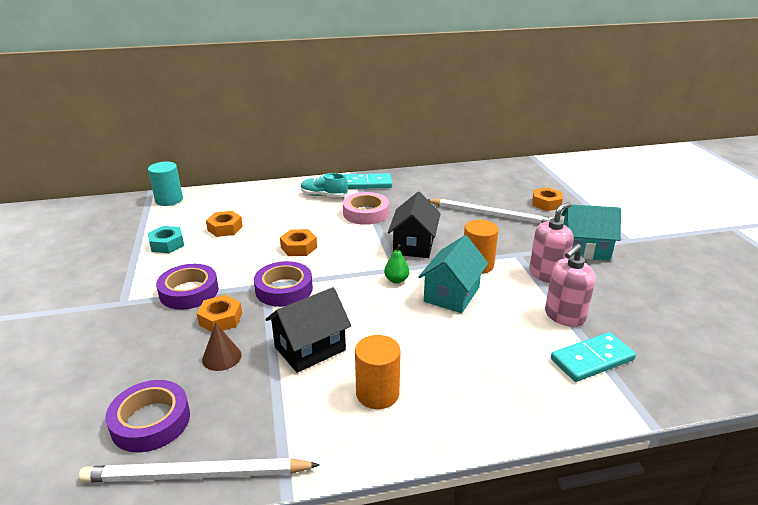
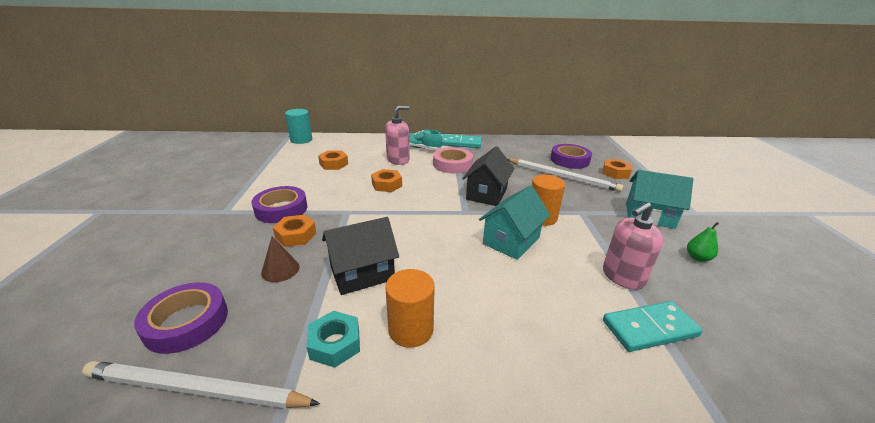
camera: 10 degrees right, 0 degrees up
(167, 244) = (283, 171): turquoise nut -> turquoise nut (335, 344)
(284, 289) = (360, 217): purple tape -> purple tape (569, 160)
(396, 280) = (462, 221): green pear -> green pear (697, 258)
(547, 274) = (608, 234): pink soap dispenser -> pink soap dispenser (398, 160)

